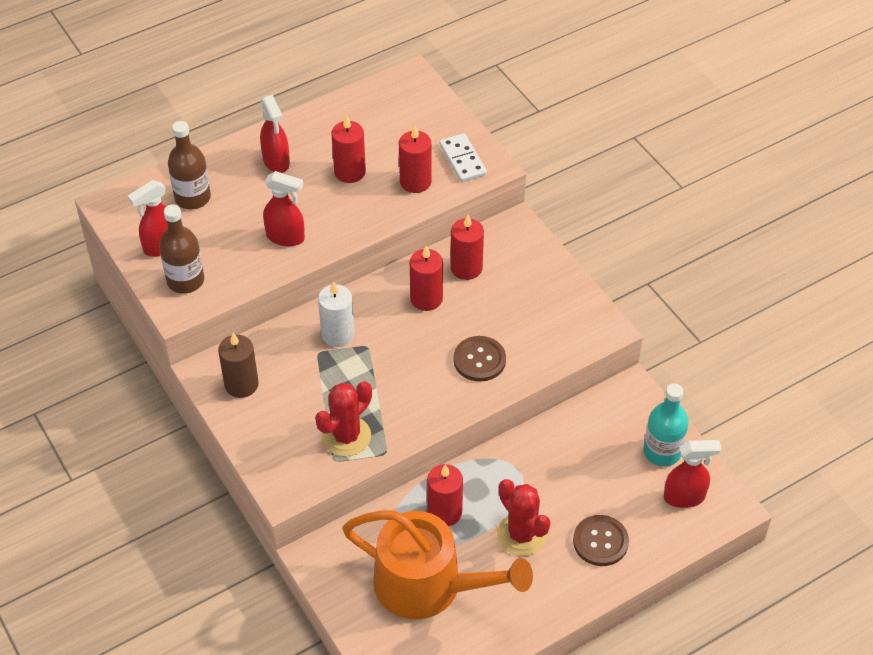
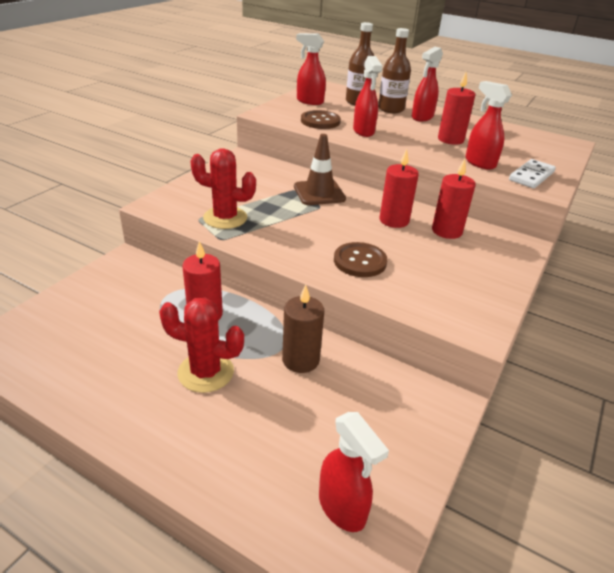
camera: 60 degrees right, 15 degrees down
(185, 280) = (290, 111): brown bottle -> brown bottle (391, 109)
(241, 384) = (241, 170): brown candle -> brown candle (300, 360)
(337, 334) = (319, 193): white candle -> brown traffic cone
(415, 182) = (479, 163): red candle -> red spray bottle
(428, 585) = (118, 327): orange watering can -> none
(521, 534) = (206, 372): red cactus -> red cactus turned 75 degrees clockwise
(600, 541) = (229, 441): brown button -> brown button (320, 121)
(662, 452) = (391, 460): turquoise bottle -> none

